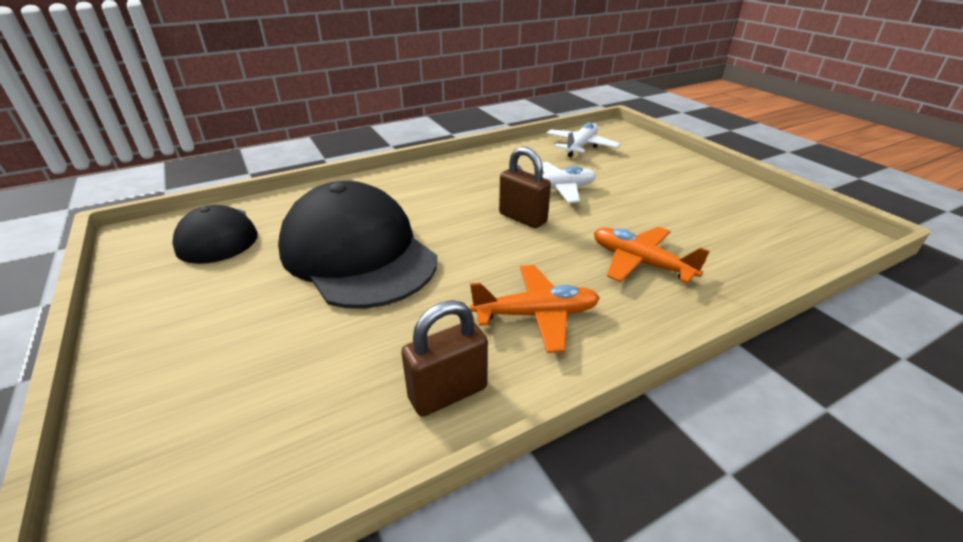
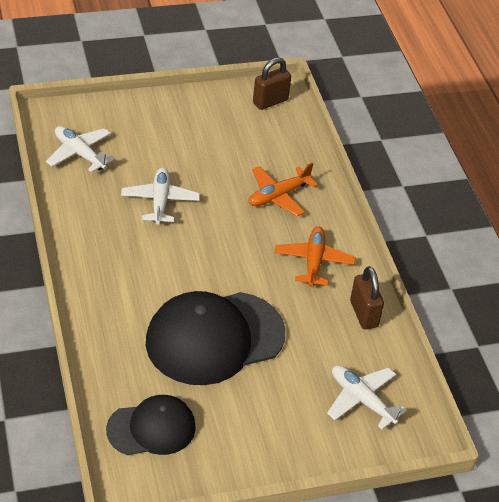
camera: 80 degrees left, 10 degrees up
(239, 422) = (362, 400): none -> white plane
(522, 218) = (199, 234): brown padlock -> brown padlock (270, 101)

